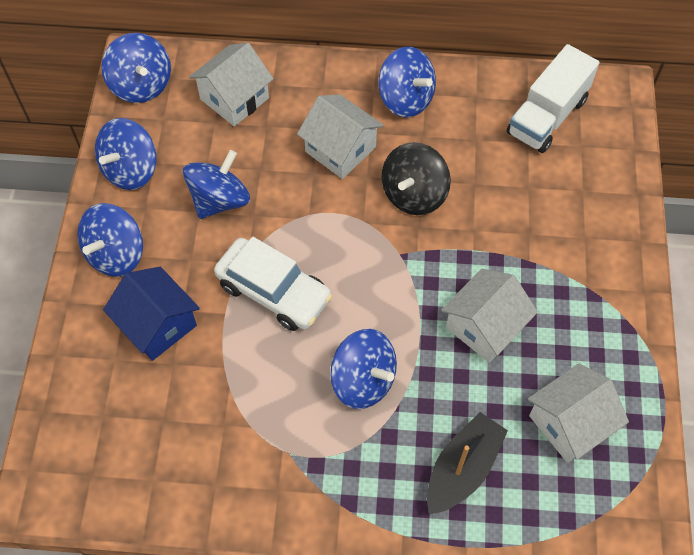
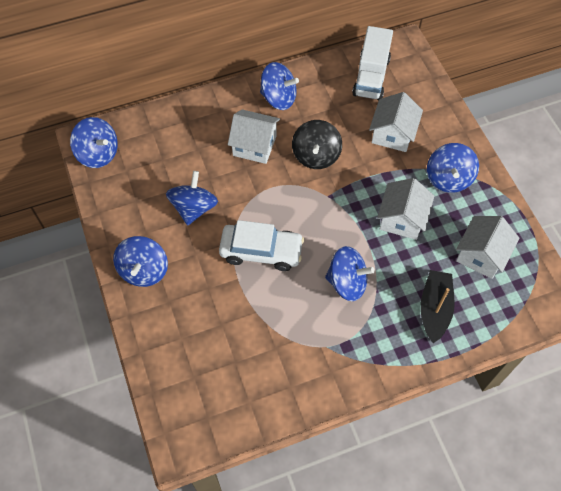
camera: 25 degrees left, 0 degrees up
(131, 170) = (123, 212): blue spinning top -> blue spinning top (448, 178)
(158, 324) = (197, 304): blue house -> none
(234, 98) = (167, 139): white house -> white house (393, 134)

